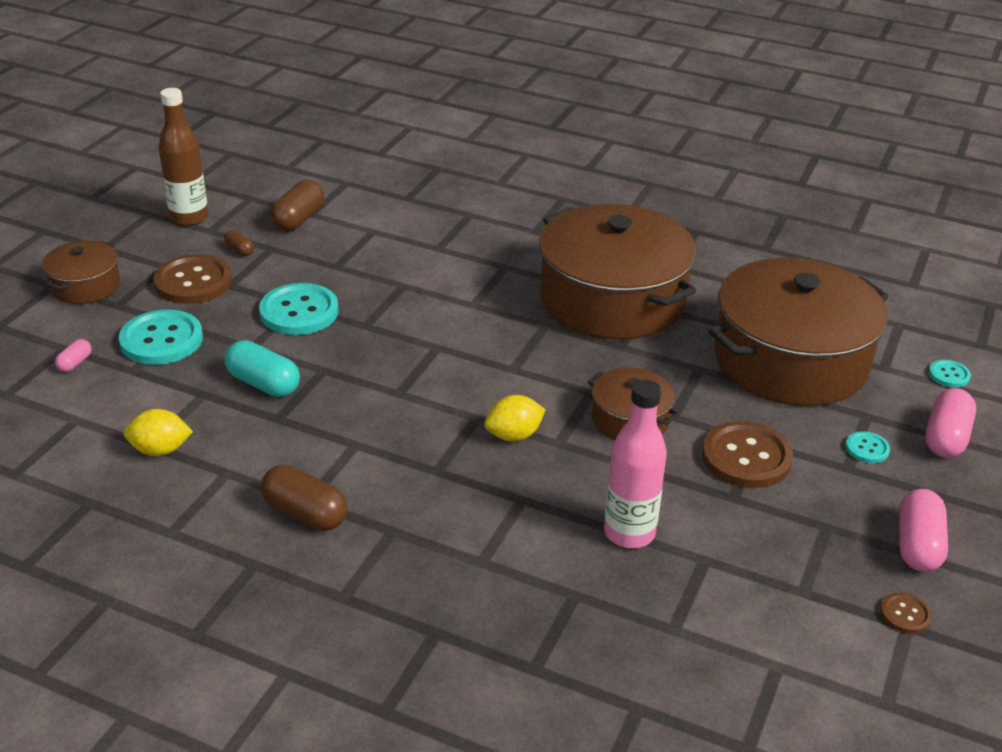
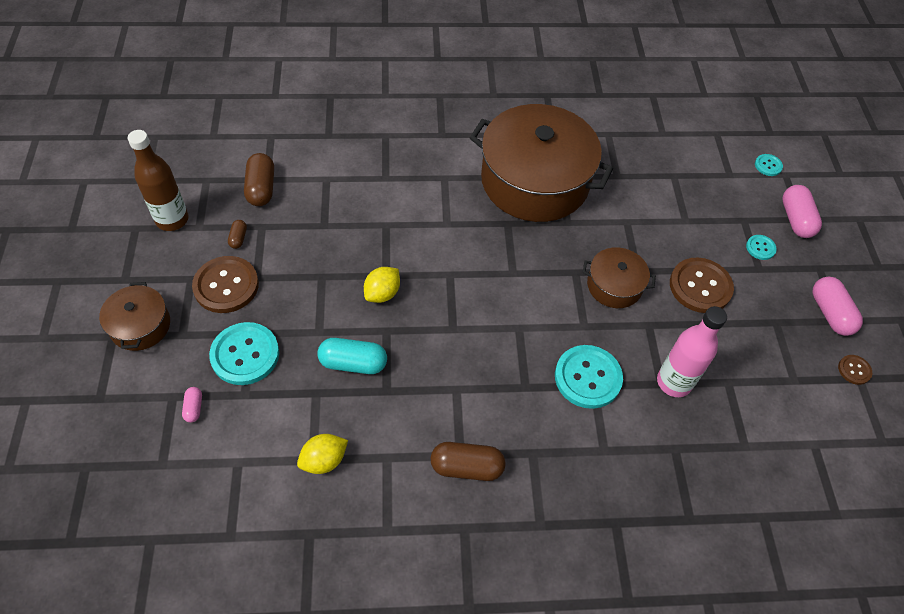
camera: 30 degrees left, 20 degrees up
(239, 250) = (238, 238): brown capsule -> brown capsule turned 75 degrees clockwise
(299, 312) = (329, 282): turquoise button -> turquoise button (588, 377)
(514, 435) = (553, 333): yellow lemon -> yellow lemon (382, 293)
(790, 360) = (675, 191): brown pot -> none

